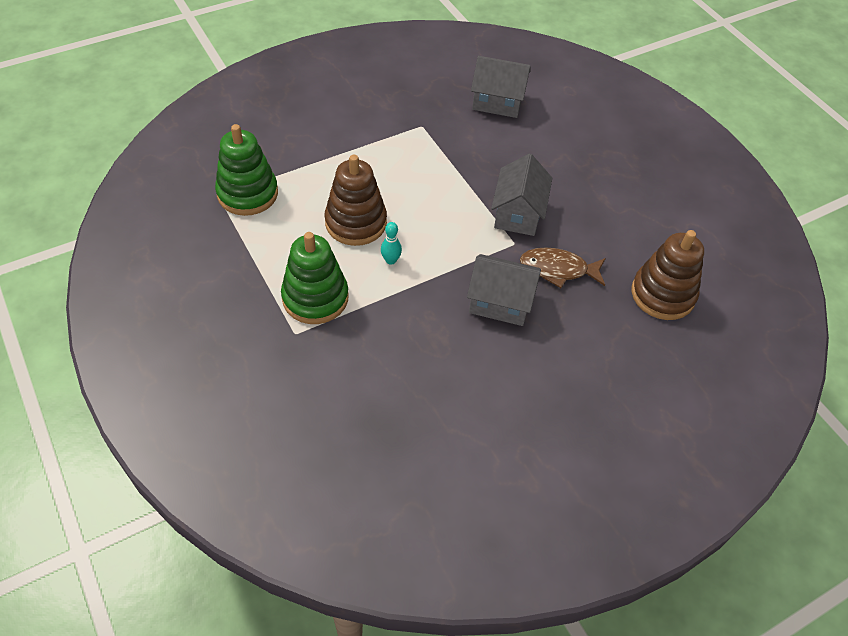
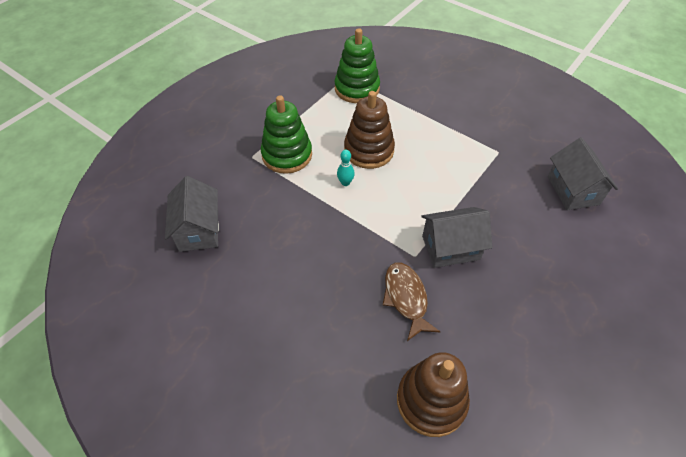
camera: 70 degrees right, 0 degrees up
(500, 302) = (344, 266): grey house -> grey house (198, 230)

